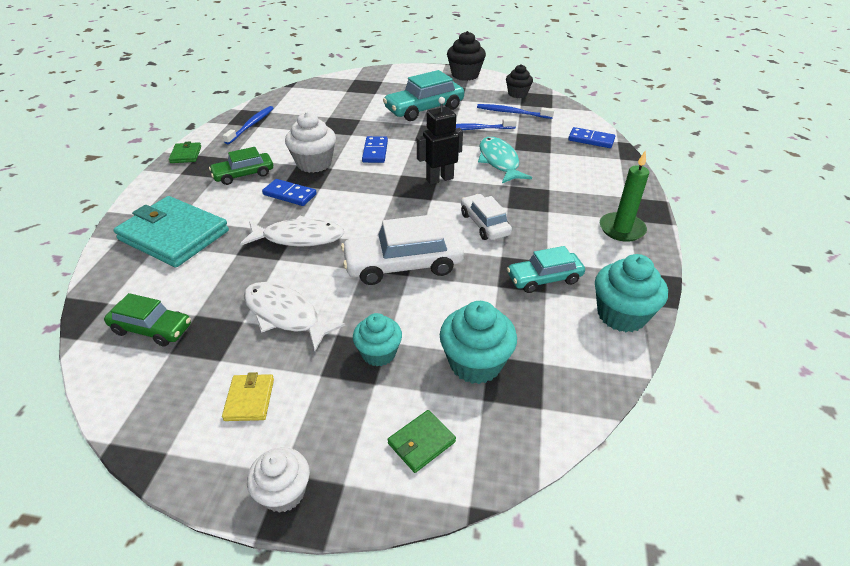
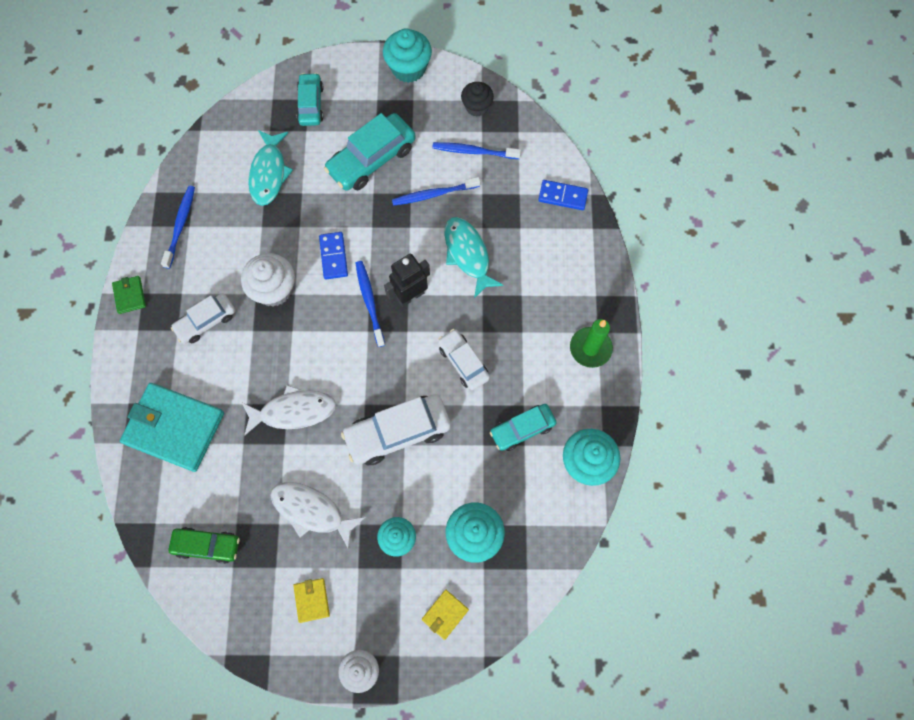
camera: 10 degrees left, 30 degrees up
(243, 175) = (206, 321): green car -> white car
(290, 194) = (265, 347): blue domino -> none
(337, 108) = (269, 173): none -> turquoise fish
(383, 83) = (311, 104): none -> turquoise car
(400, 178) = (369, 302): none -> blue toothbrush
(421, 442) = (445, 614): green wallet -> yellow wallet
(465, 75) = (408, 68): black cupcake -> turquoise cupcake

